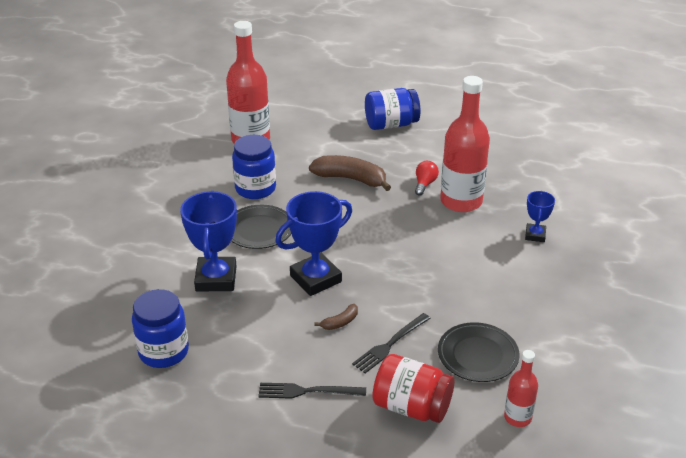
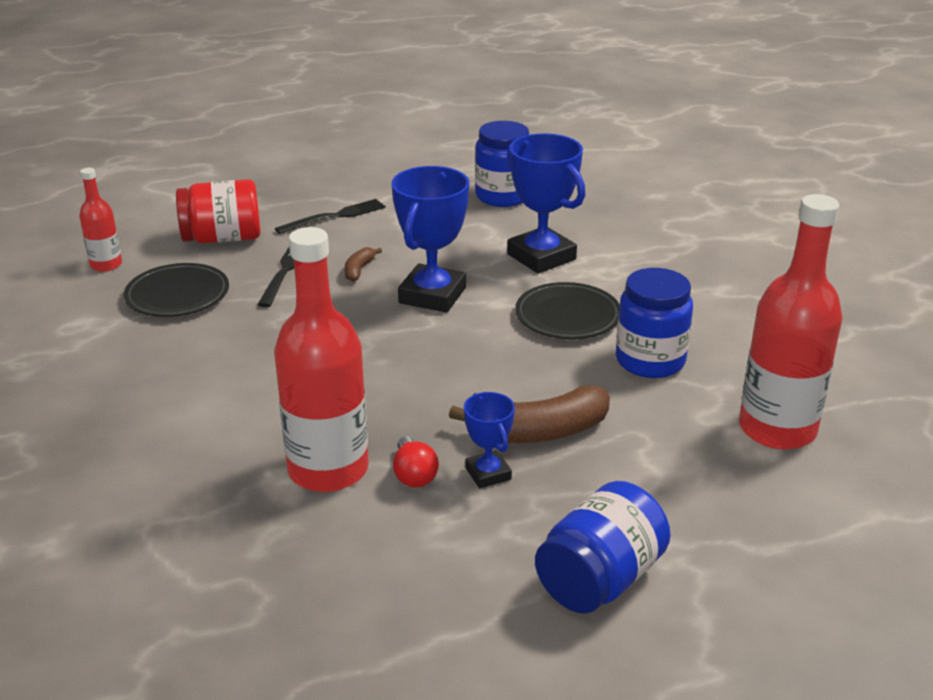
camera: 145 degrees right, 5 degrees down
(535, 235) = (169, 462): blue trophy -> blue trophy (488, 473)

